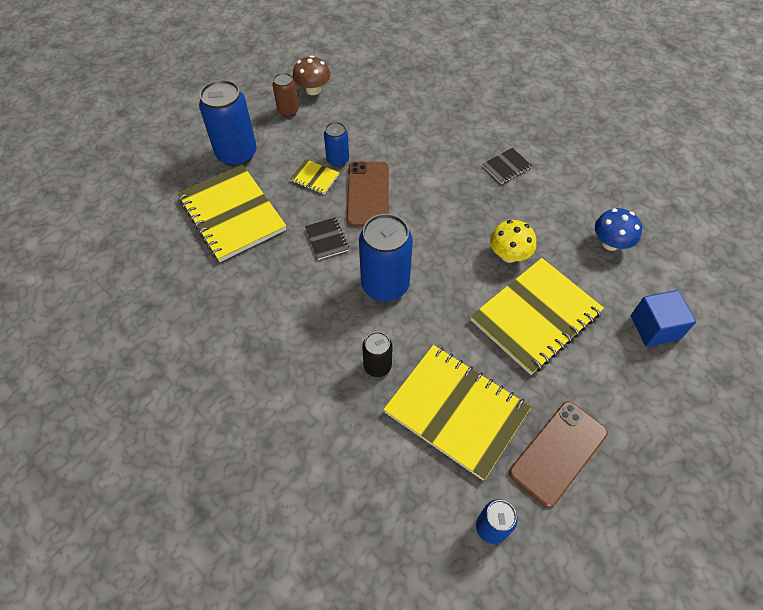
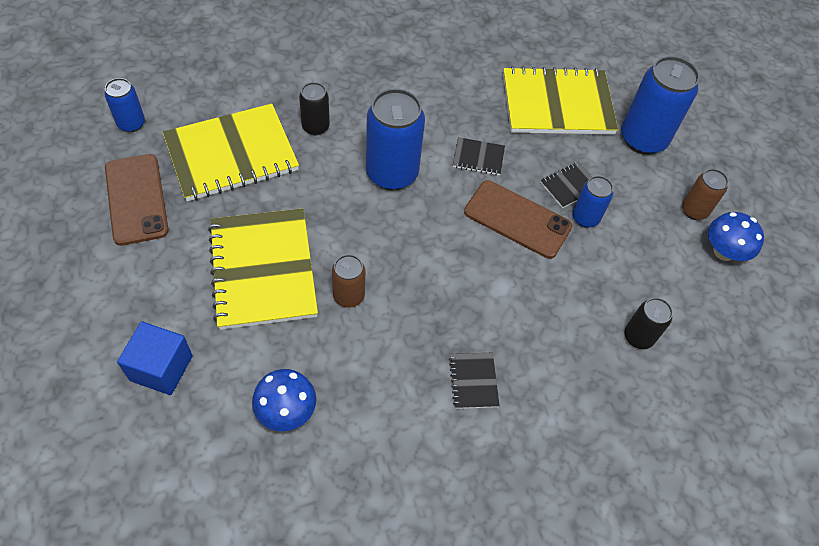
camera: 115 degrees right, 0 degrees up
(313, 90) = (723, 251): brown mushroom -> blue mushroom
(314, 178) = (569, 186): yellow notebook -> black notebook
(410, 108) = (638, 337): none -> black can
(509, 255) = (348, 296): yellow mushroom -> brown can

